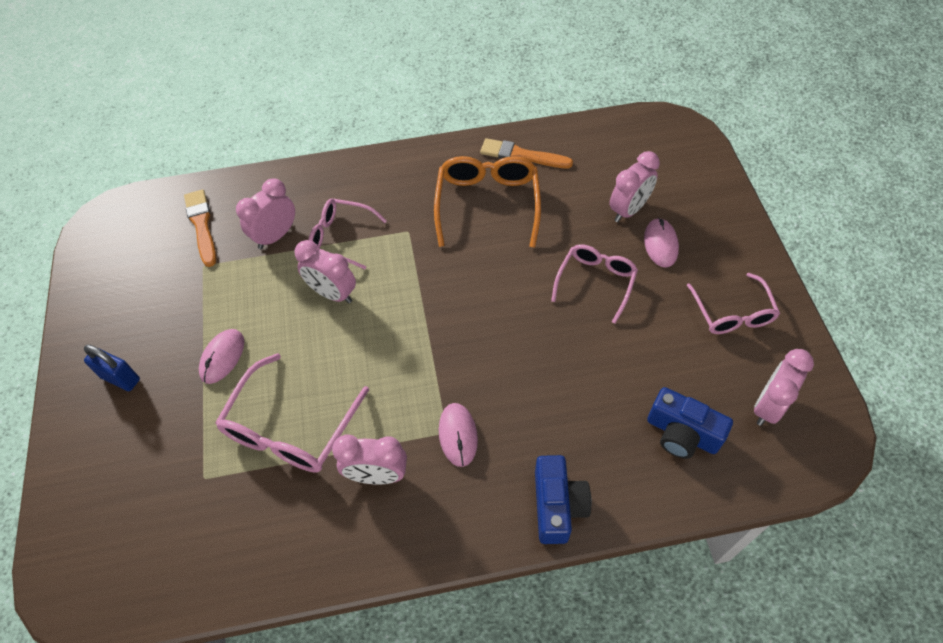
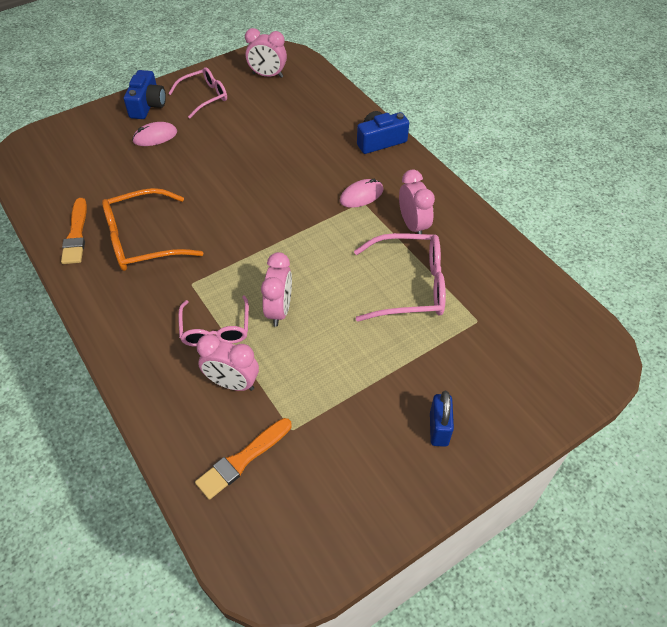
camera: 115 degrees left, 5 degrees down
(222, 357) = (377, 360): pink mouse -> none
(596, 282) = (203, 161): pink glasses -> none
(628, 210) = (125, 158): pink clock -> none
(682, 433) = (304, 103): blue camera -> blue camera (147, 105)

